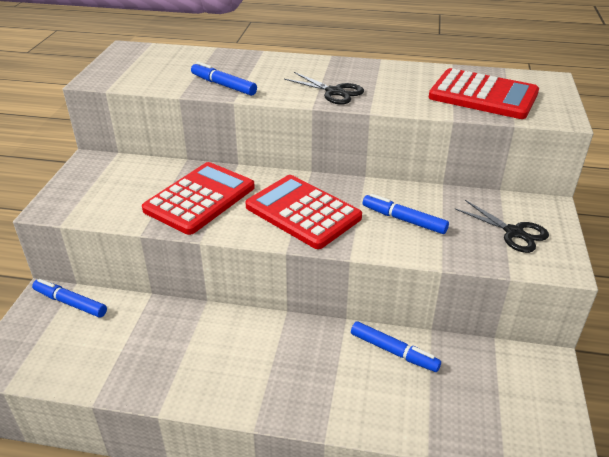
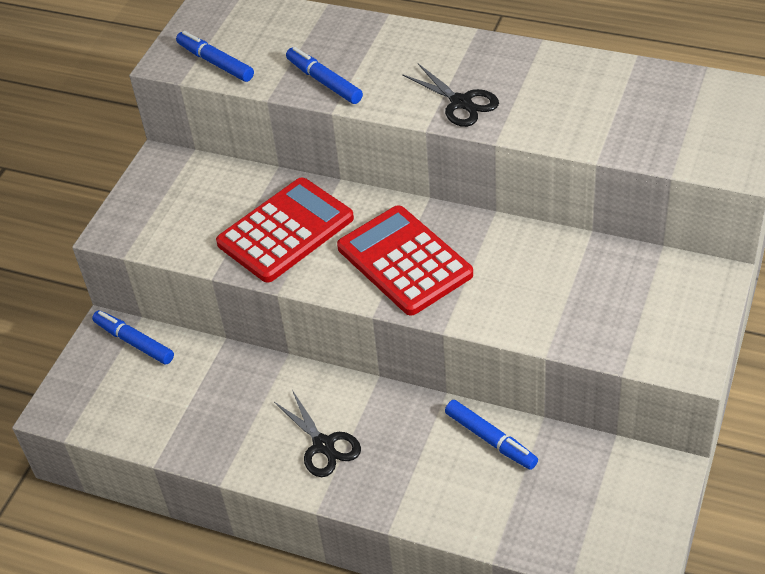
camera: 15 degrees right, 10 degrees up
(404, 220) = (523, 282): blue marker -> blue marker (215, 63)
(483, 95) = (653, 121): red calculator -> none
(514, 232) = (652, 312): black scissors -> black scissors (323, 445)

